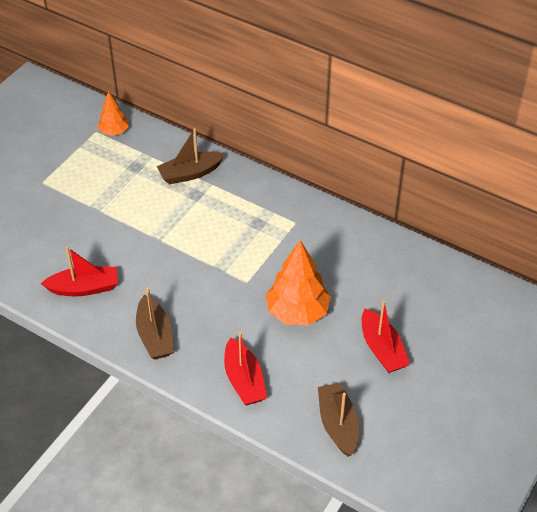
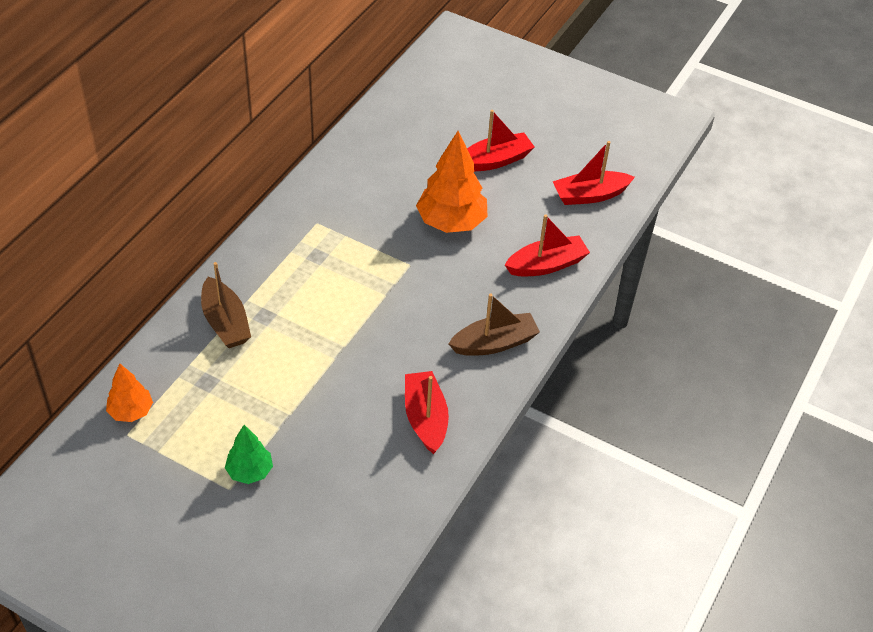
camera: 95 degrees left, 0 degrees up
(54, 191) = (250, 471): none -> green tree
(338, 424) = (590, 195): brown boat -> red boat

